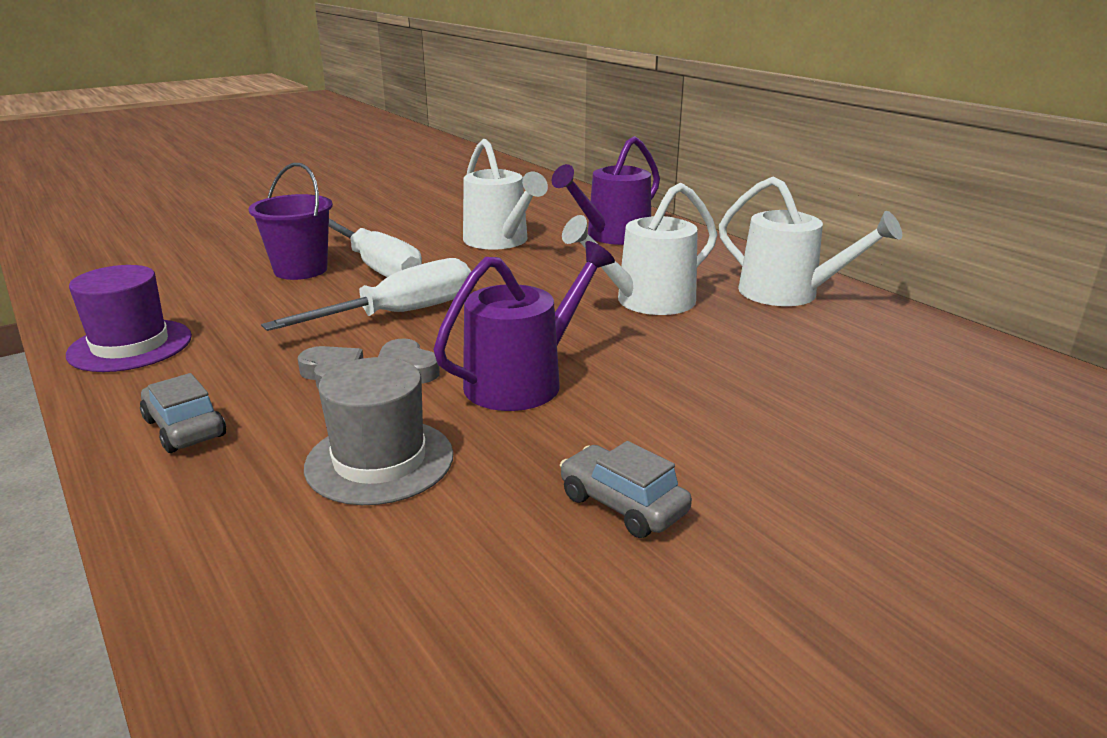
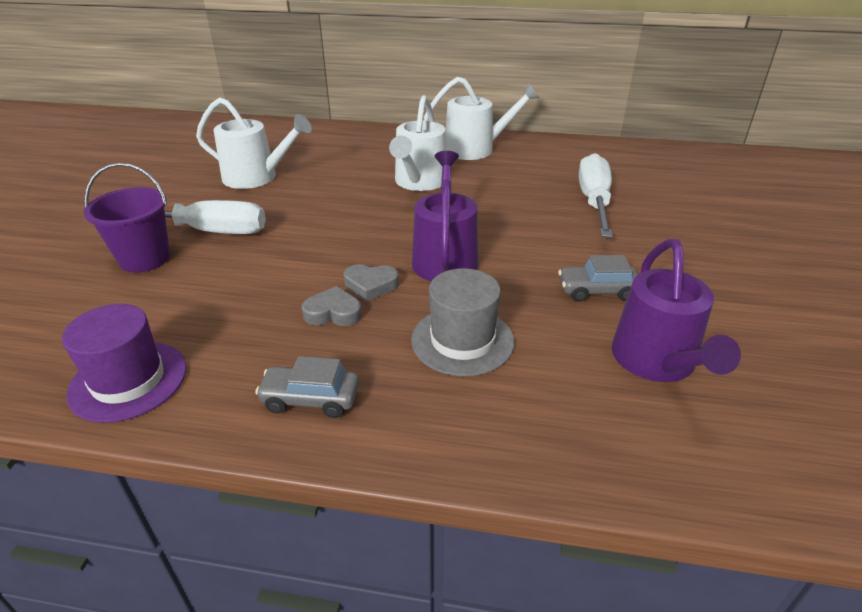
camera: 45 degrees left, 10 degrees up
(400, 314) = (293, 254): white screwdriver -> white screwdriver (594, 201)
(612, 236) = (323, 147): purple watering can -> purple watering can (657, 361)

